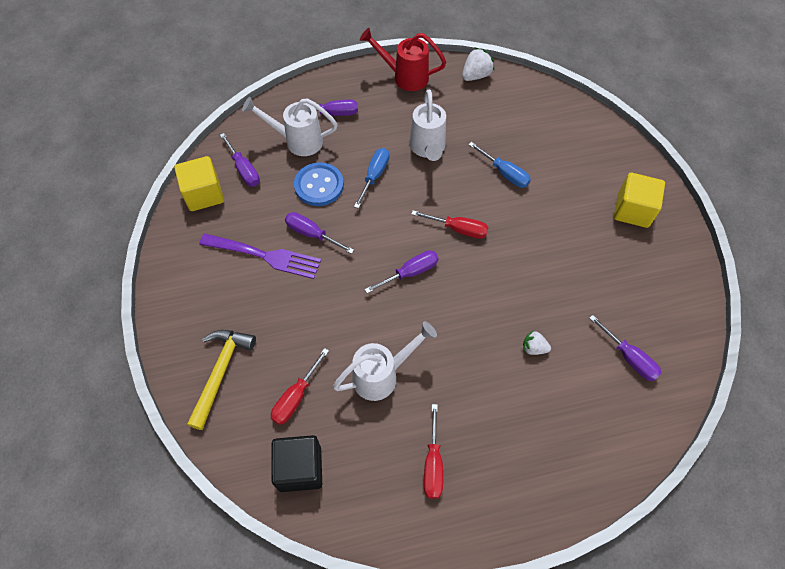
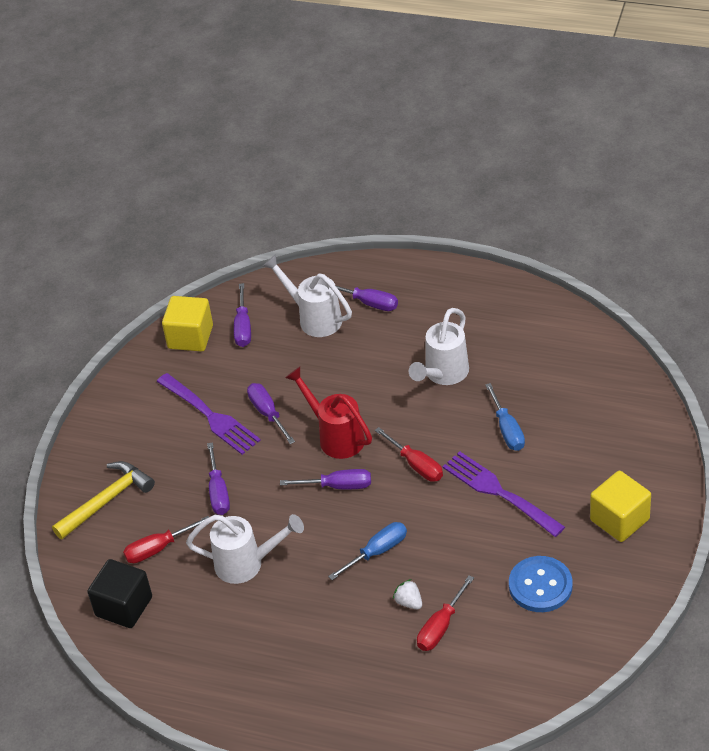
camera: 35 degrees right, 15 degrees down
(319, 185) = (306, 370): blue button -> blue button (540, 586)
(374, 176) = (368, 381): blue screwdriver -> blue screwdriver (377, 552)
(404, 77) = (473, 291): red watering can -> red watering can (335, 436)
(433, 463) = (241, 654): red screwdriver -> red screwdriver (441, 626)
(476, 75) = (554, 317): white strawberry -> none
(534, 225) = (499, 492): none -> purple fork
(628, 357) = (498, 651): purple screwdriver -> purple screwdriver (218, 491)

